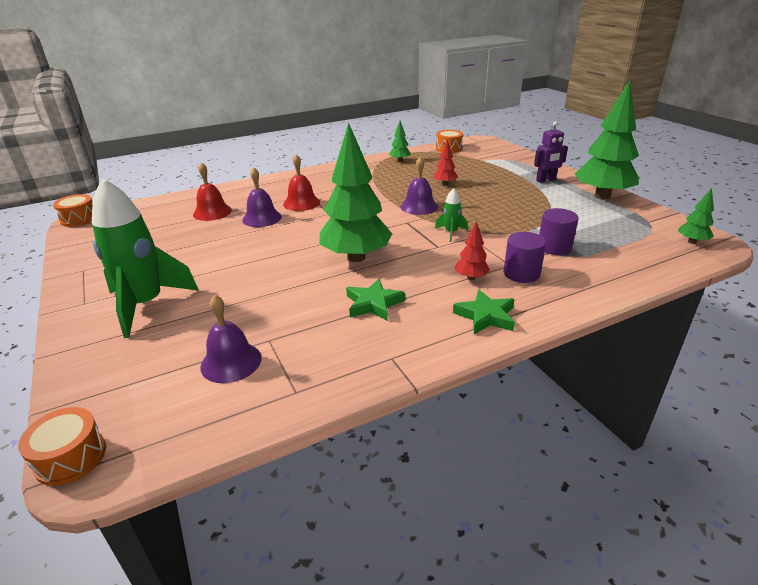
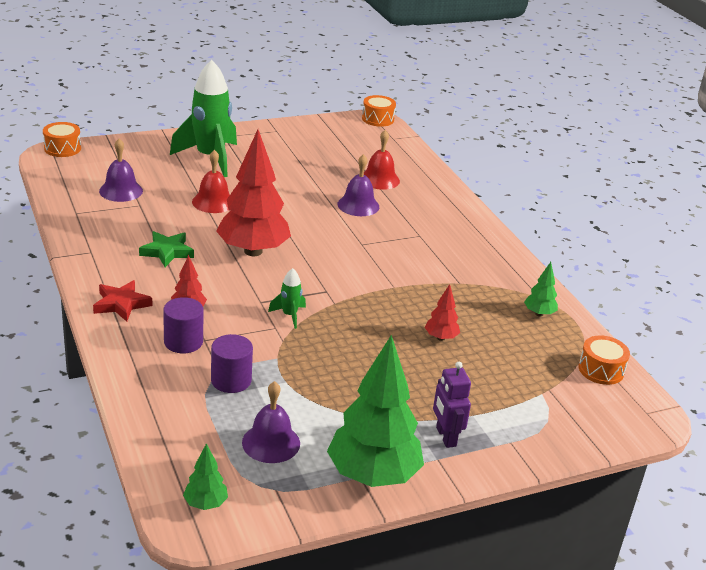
camera: 90 degrees right, 0 degrees up
(301, 203) = (394, 229): red bell -> red bell (213, 202)
(356, 257) = (253, 251): green tree -> red tree
(419, 206) = (368, 305): purple bell -> purple bell (271, 443)
(485, 316) = (121, 304): green star -> red star

